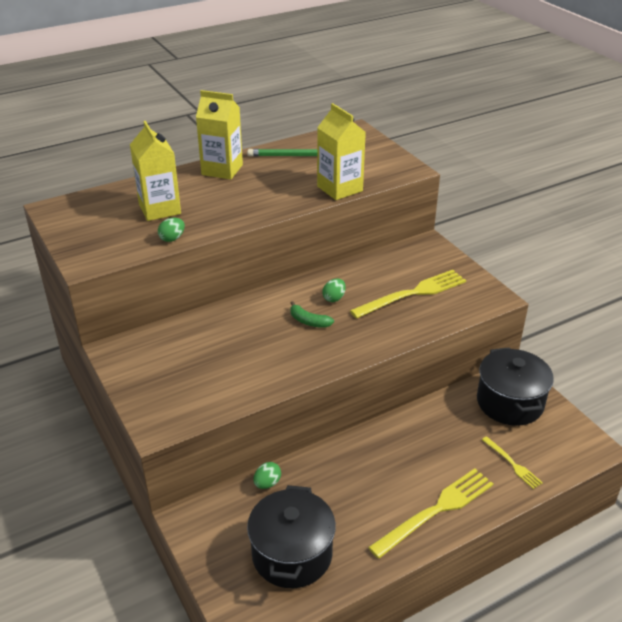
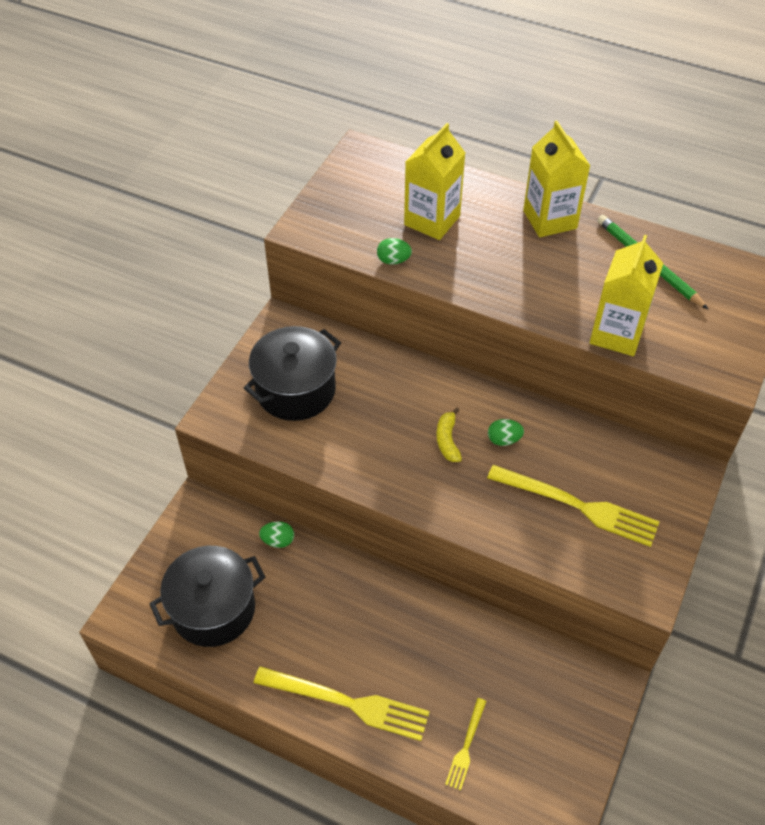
camera: 55 degrees right, 15 degrees up
(309, 321) = (447, 440): green banana -> yellow banana
(509, 402) = (560, 700): black pot -> black pot (295, 390)

